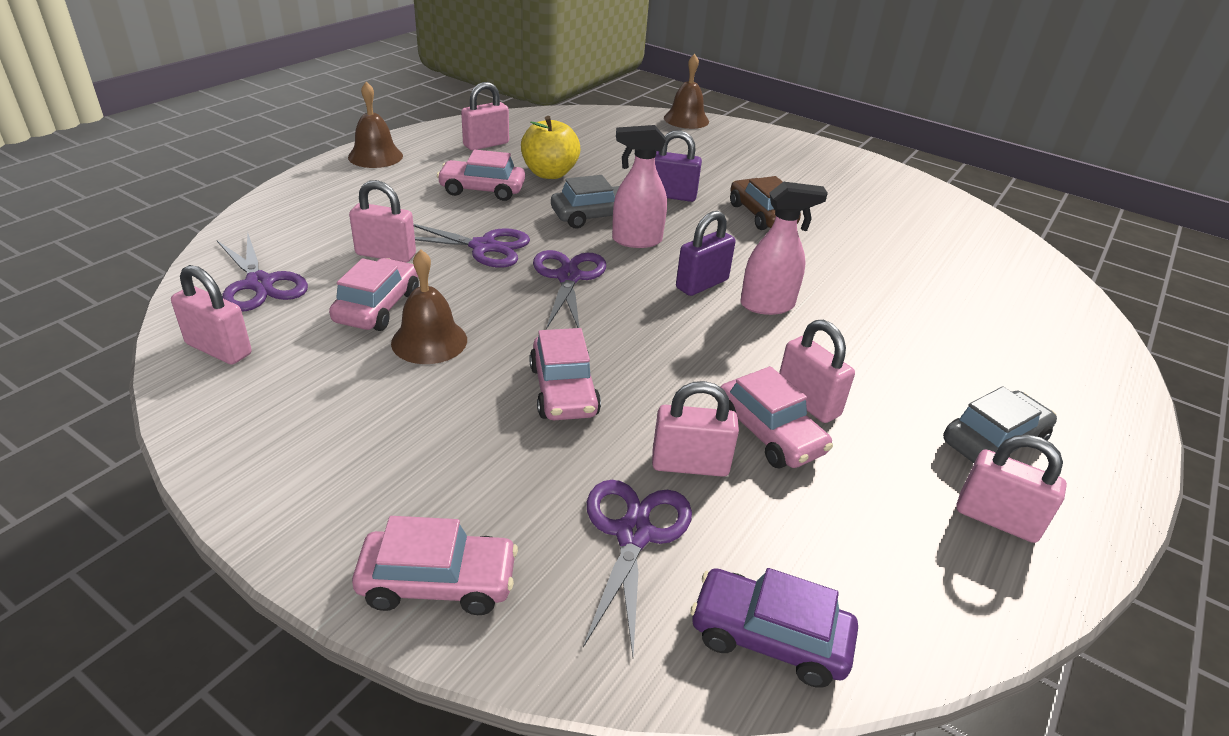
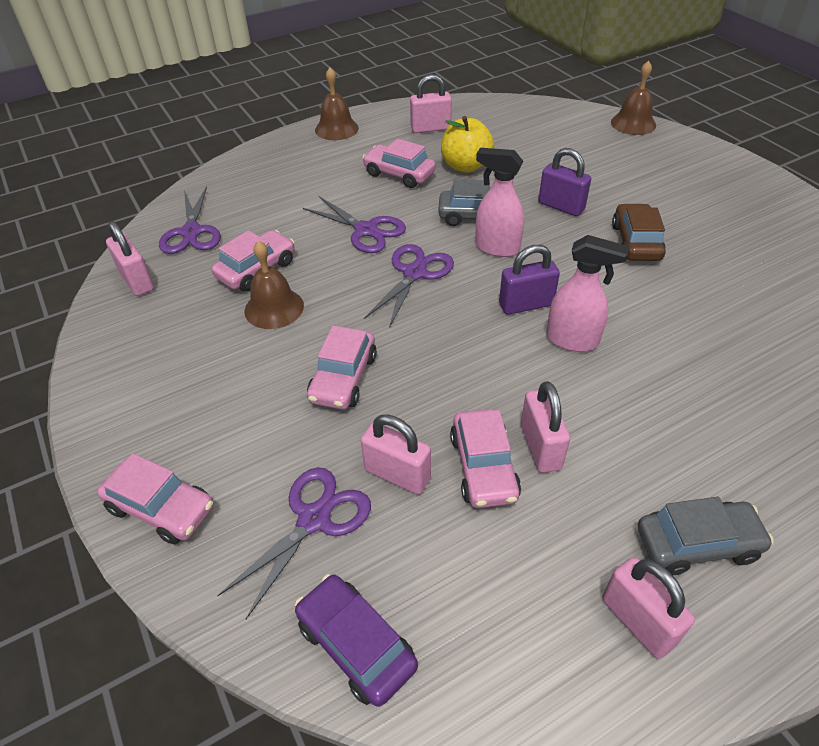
camera: 30 degrees right, 10 degrees up
(386, 254) = (289, 223): pink padlock -> none

